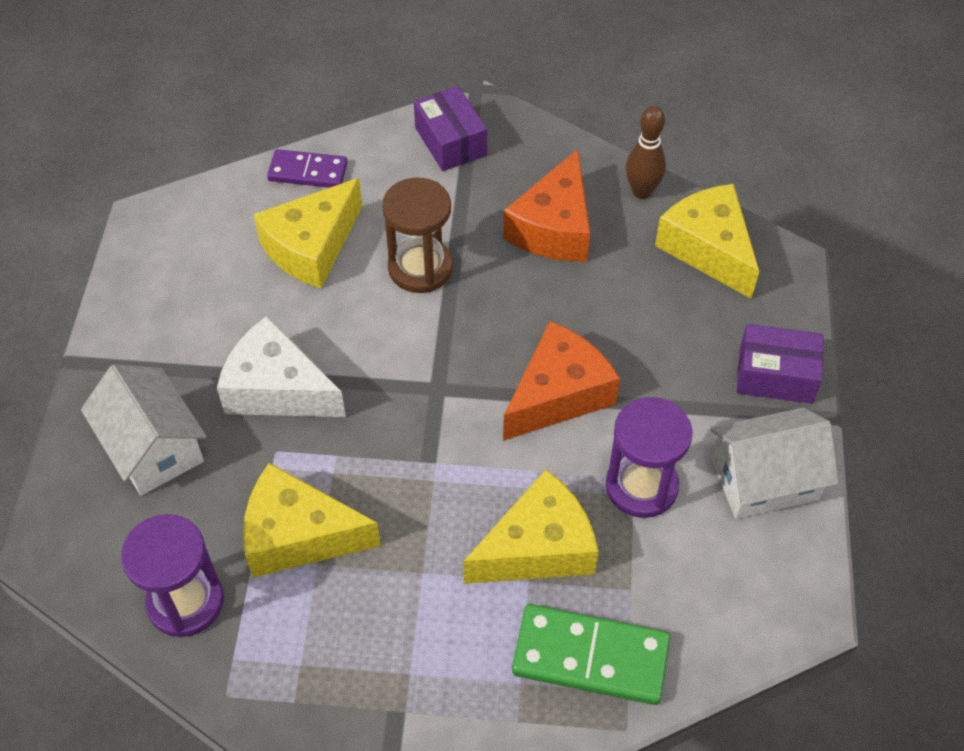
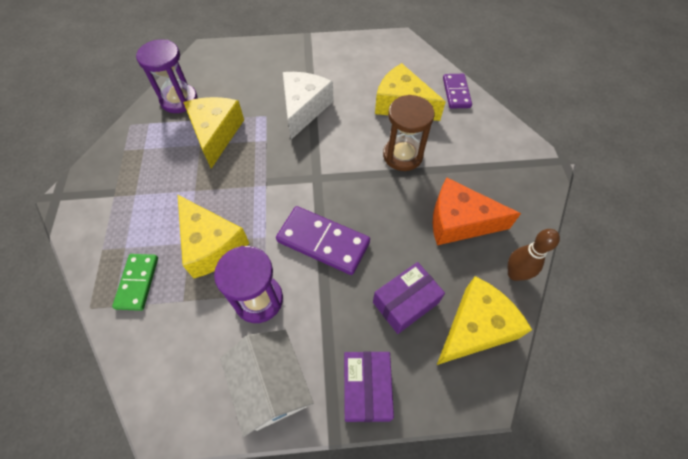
camera: 80 degrees right, 5 degrees up
(153, 447) = (262, 71): white house -> none
(450, 141) = (510, 154): purple box -> purple box (405, 303)
(558, 394) = (323, 241): orange cheese -> purple domino
(590, 657) = (137, 282): green domino -> green domino, size x0.64

